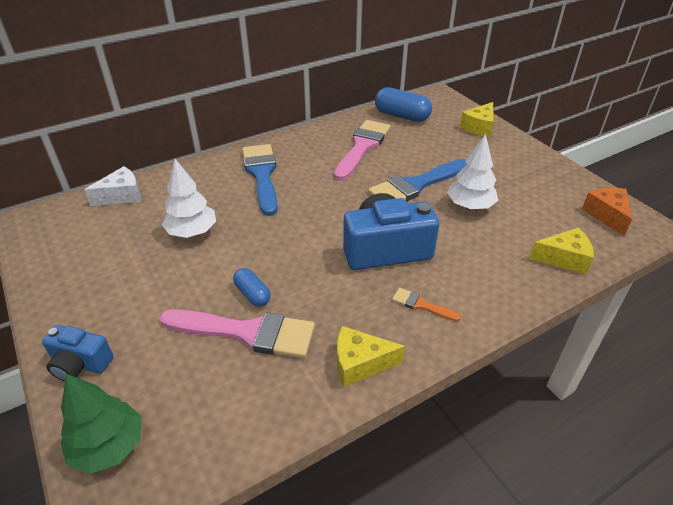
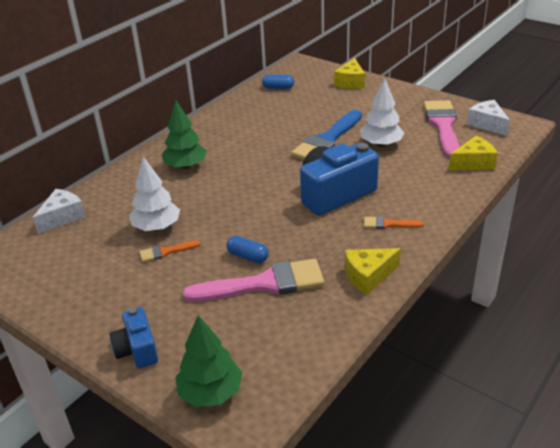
camera: 20 degrees left, 5 degrees down
(80, 364) = (137, 350): blue camera -> blue camera turned 75 degrees clockwise
(181, 262) = (165, 252): none -> orange brush
(262, 175) = (185, 166): blue brush -> green tree
(362, 147) = (261, 121): pink brush -> pink brush (443, 126)
(401, 116) = (278, 88): blue capsule -> blue capsule, size x0.57
(607, 215) = (487, 124): orange cheese -> white cheese

